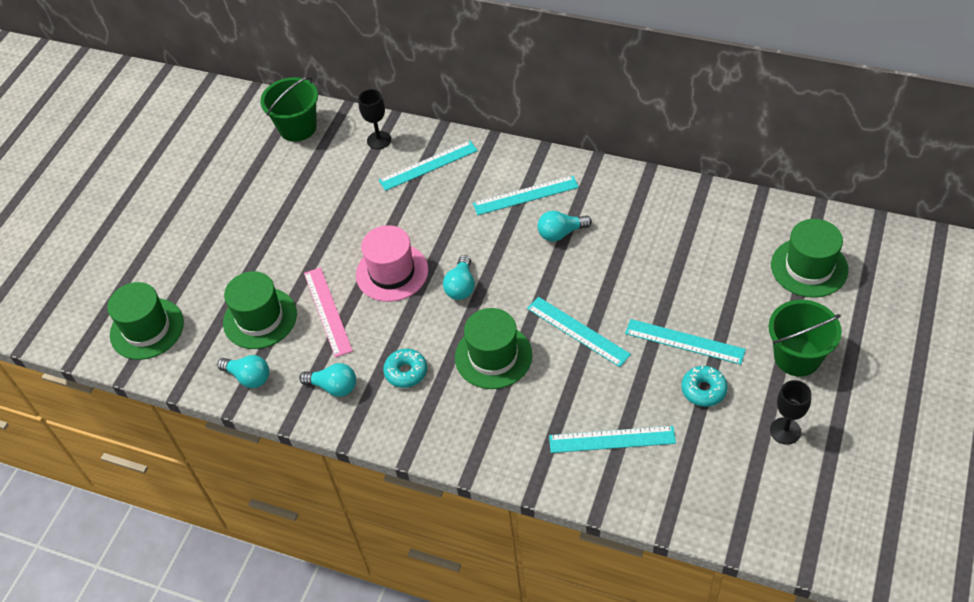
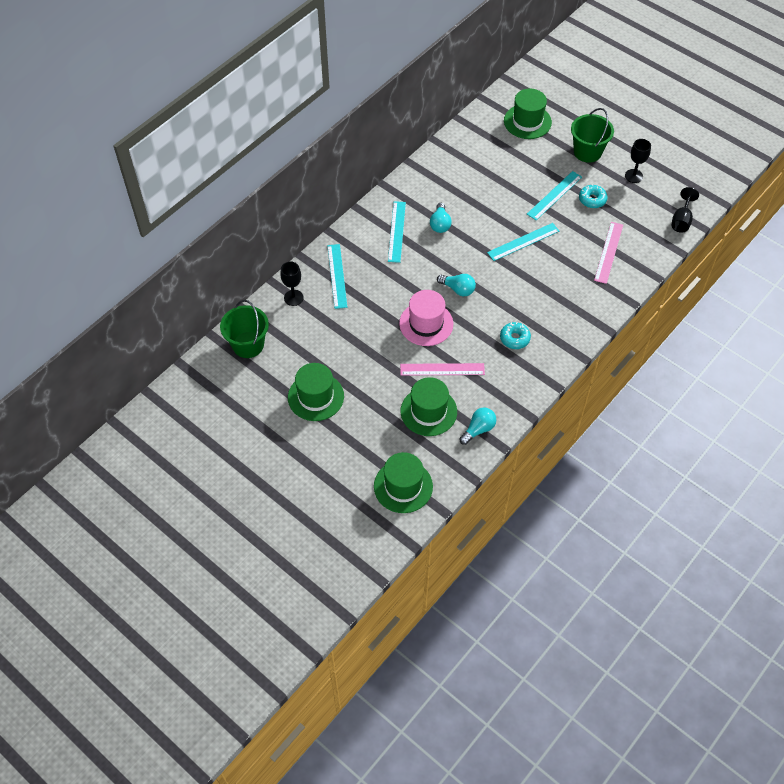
camera: 75 degrees left, 5 degrees up
(333, 387) = (509, 381): turquoise light bulb -> none
(493, 356) = (523, 289): green hat -> green hat (315, 397)
(612, 439) = (608, 252): turquoise ruler -> pink ruler
(730, 522) = (681, 220): none -> black goblet

